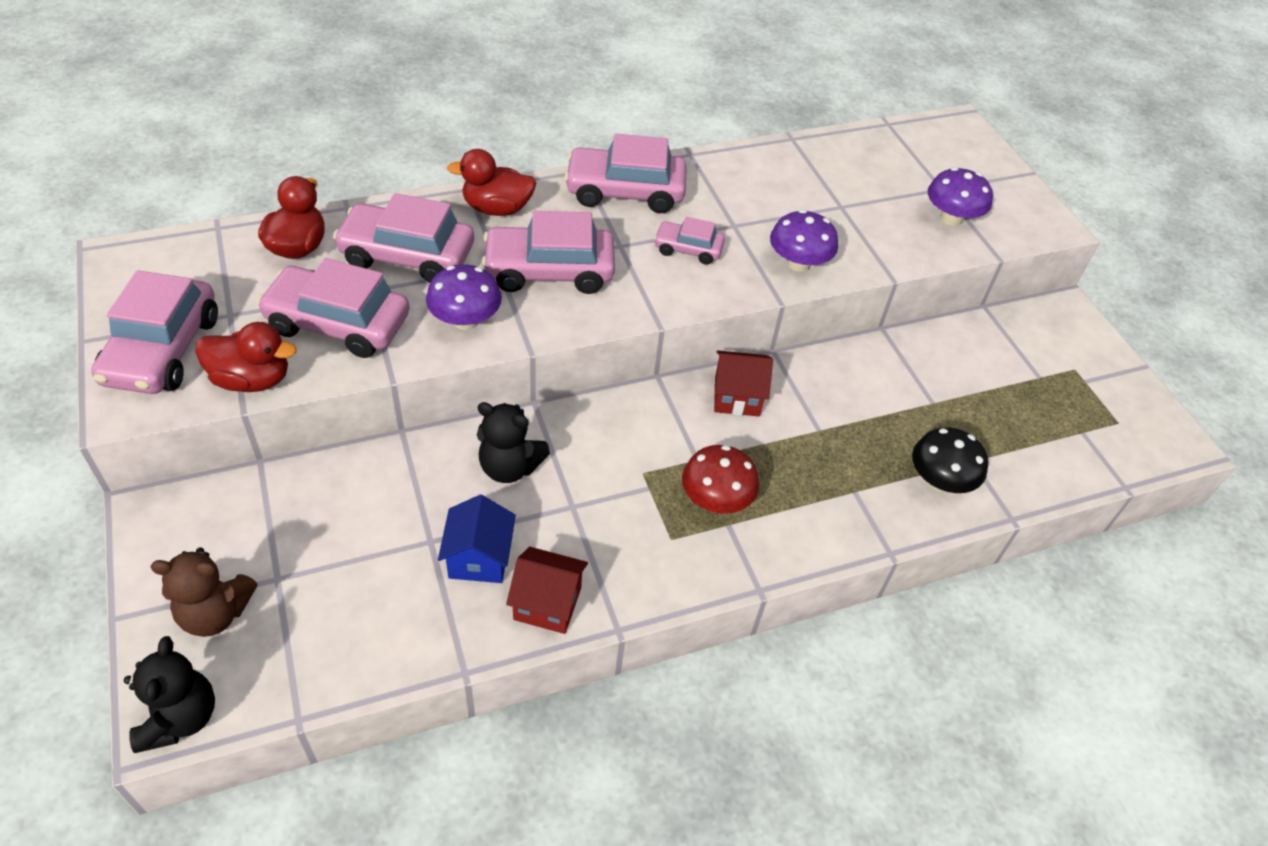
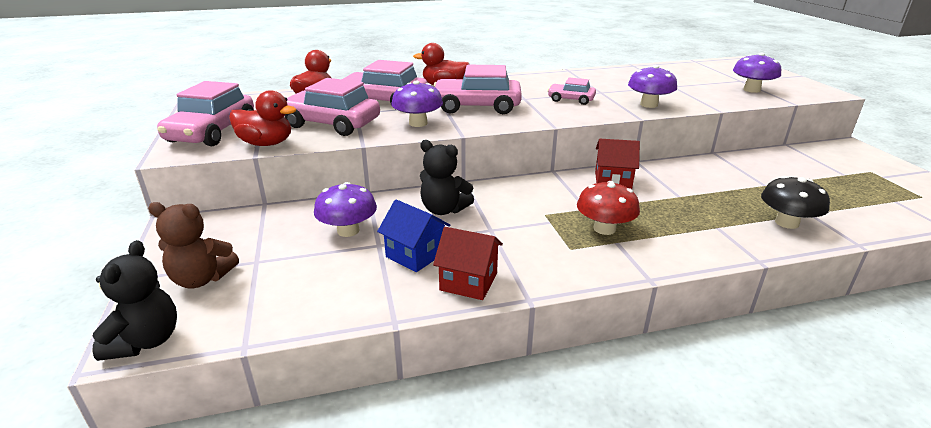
camera: 10 degrees right, 20 degrees down
(386, 514) = (348, 230): none -> purple mushroom
(479, 558) = (415, 255): blue house -> blue house turned 60 degrees counterclockwise
(625, 192) = (527, 81): pink car -> none

